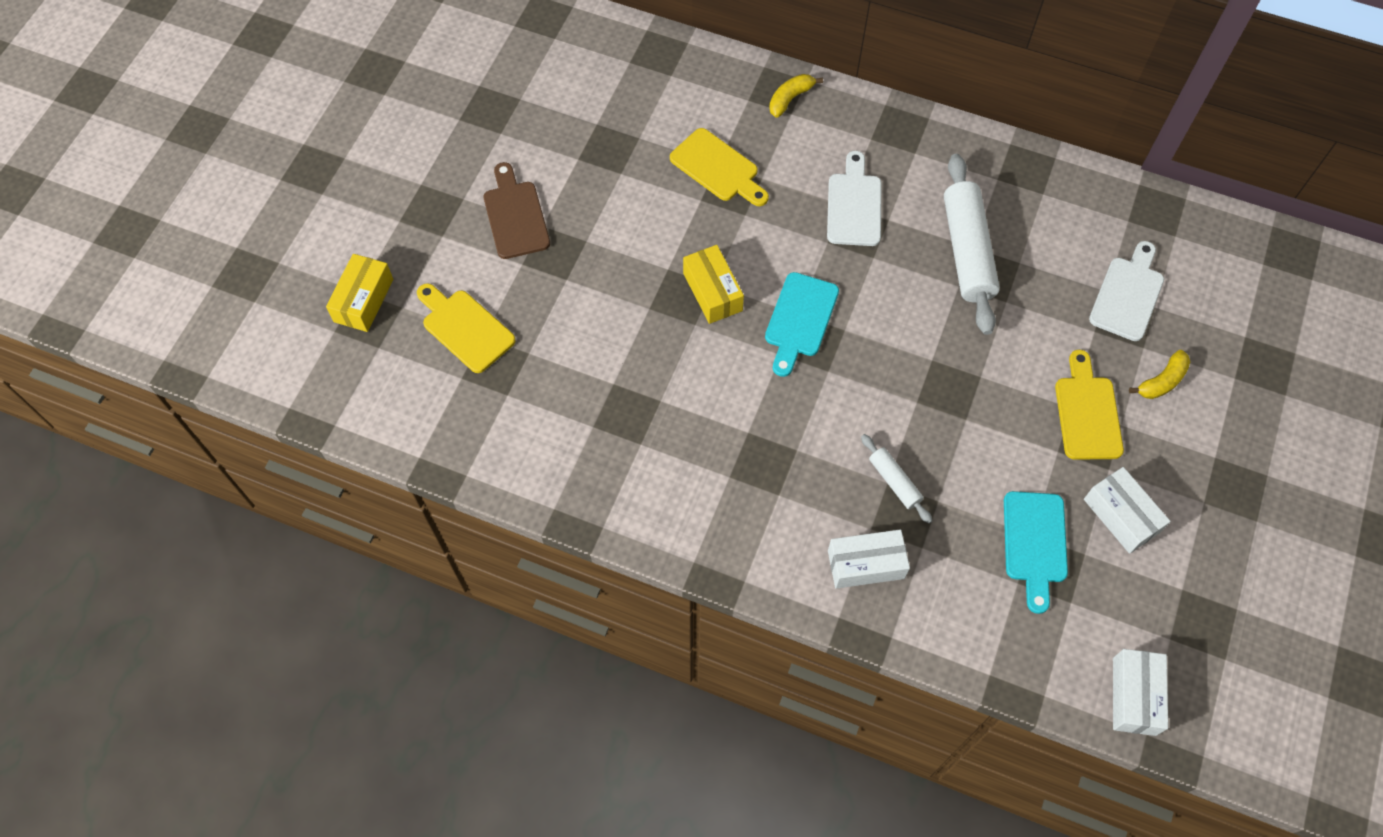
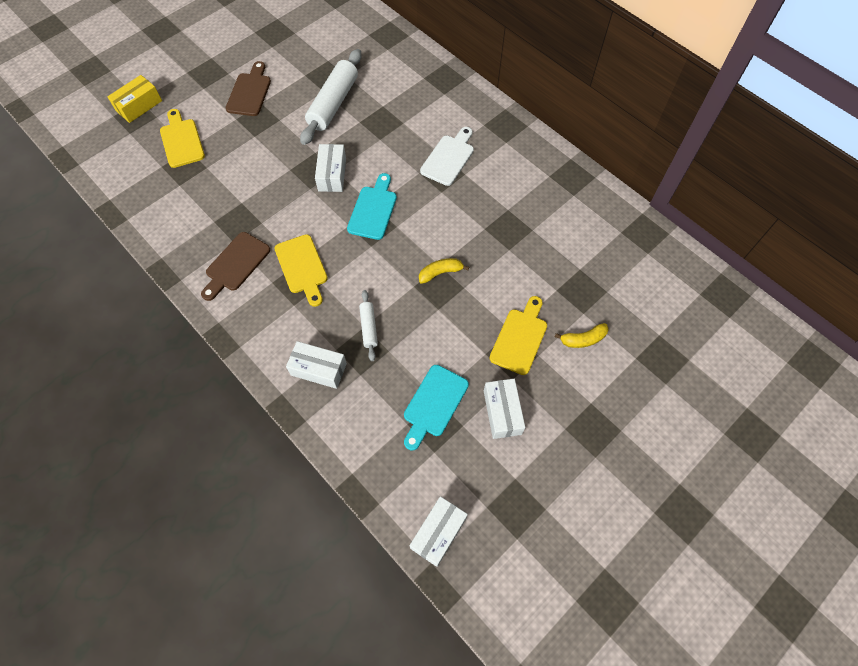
camera: 25 degrees right, 0 degrees up
(664, 473) = (236, 264): none -> brown cutting board
(712, 292) = (332, 174): yellow box -> white box
(717, 168) = (381, 108): yellow cutting board -> yellow cutting board (302, 267)
(790, 99) = (449, 85): yellow banana -> yellow banana (440, 273)
(800, 319) = (373, 210): turquoise cutting board -> turquoise cutting board turned 150 degrees clockwise
(967, 251) = (502, 210): white rolling pin -> white rolling pin (333, 104)
(1128, 295) = (592, 277): white cutting board -> none

